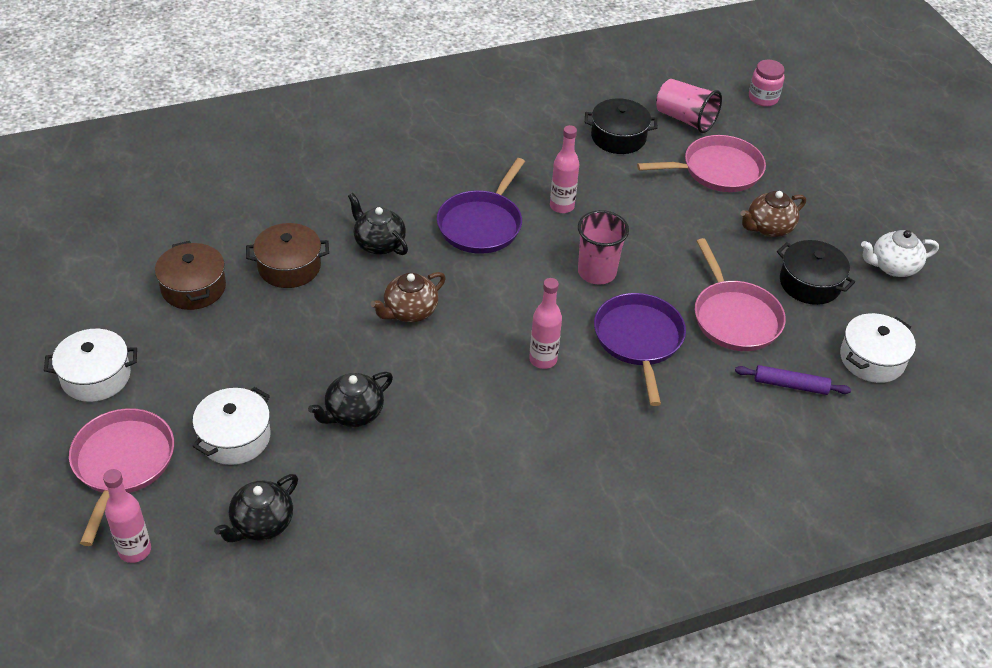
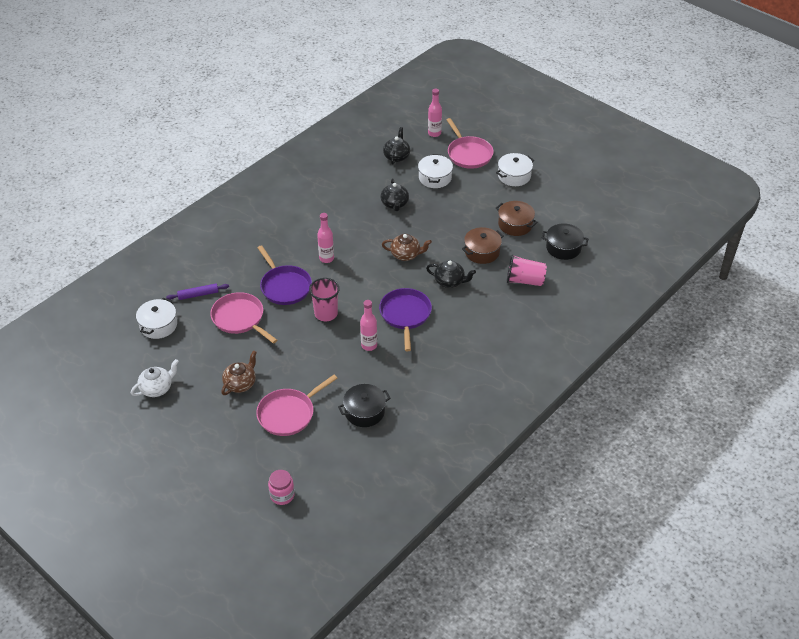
camera: 155 degrees right, 0 degrees up
(353, 413) = (394, 204): black teapot -> black teapot turned 150 degrees clockwise
(409, 311) = (406, 255): brown teapot -> brown teapot turned 75 degrees clockwise
(685, 119) = (328, 448): pink cup -> pink cup (525, 280)
(810, 283) = (204, 356): black pot -> black pot (563, 248)

